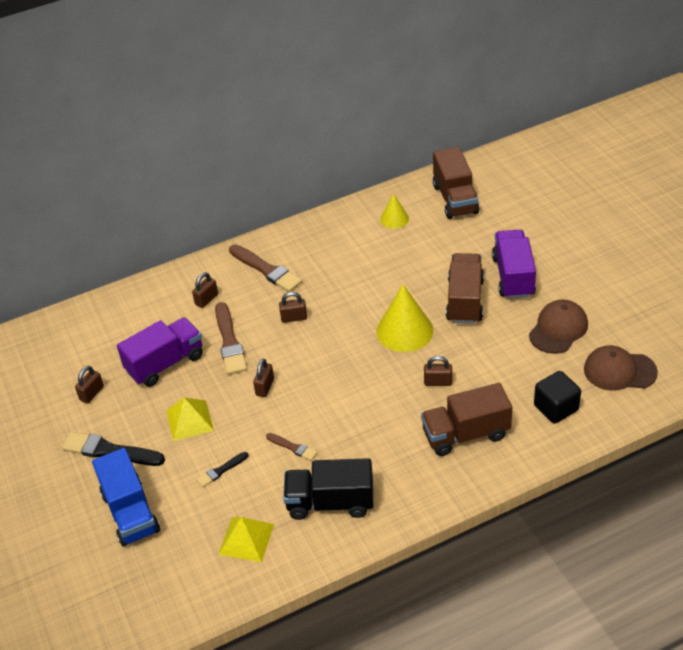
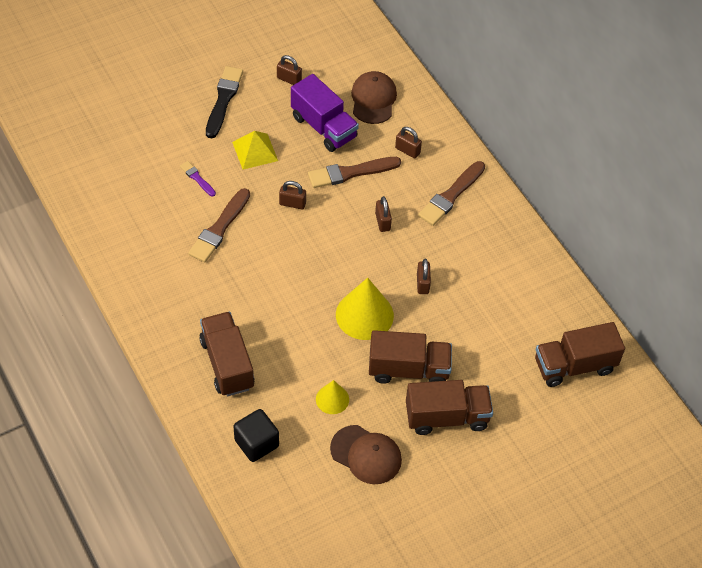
camera: 80 degrees right, 10 degrees up
(130, 512) = (158, 121): blue truck -> none
(221, 470) = (197, 178): black brush -> purple brush
(246, 539) = (124, 200): yellow pyramid -> none
(293, 447) = (219, 228): brown brush -> brown brush, size x1.88
(330, 502) = (156, 258): black truck -> none
(394, 219) = (536, 306): yellow cone -> yellow cone (332, 399)
(438, 382) = (294, 342): brown padlock -> brown padlock (422, 283)
(513, 276) = (447, 417): purple truck -> brown truck
(619, 371) = (304, 507): brown cap -> brown cap (373, 99)

